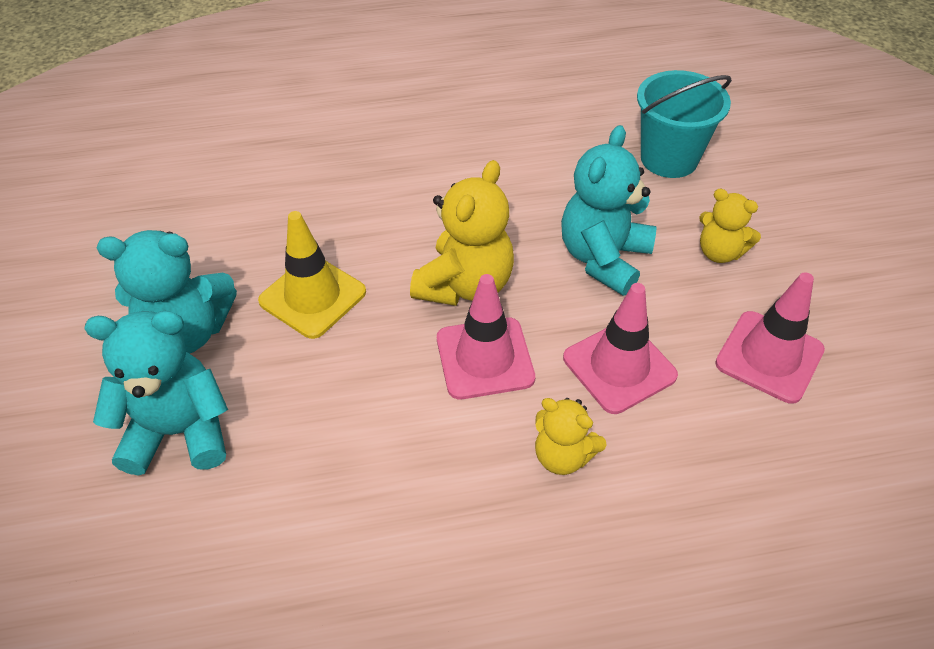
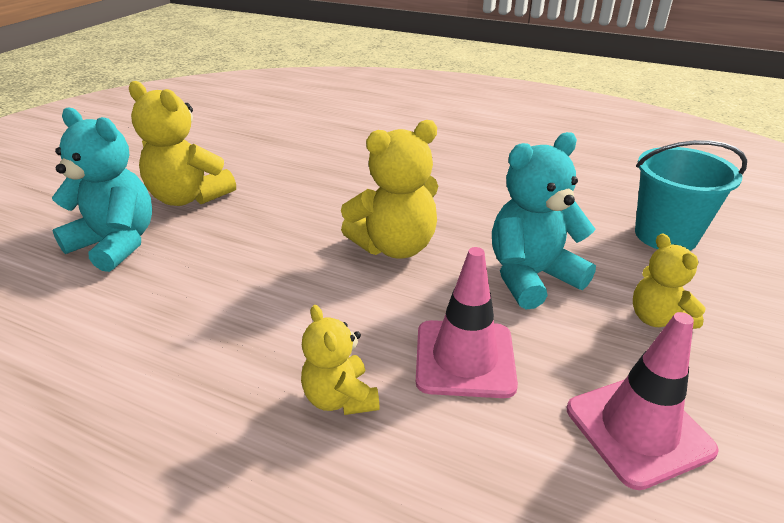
camera: 35 degrees right, 15 degrees down
(187, 332) = (189, 197): turquoise teddy bear -> yellow teddy bear
(312, 297) = (283, 210): yellow traffic cone -> none
(484, 358) = (356, 297): pink traffic cone -> none

